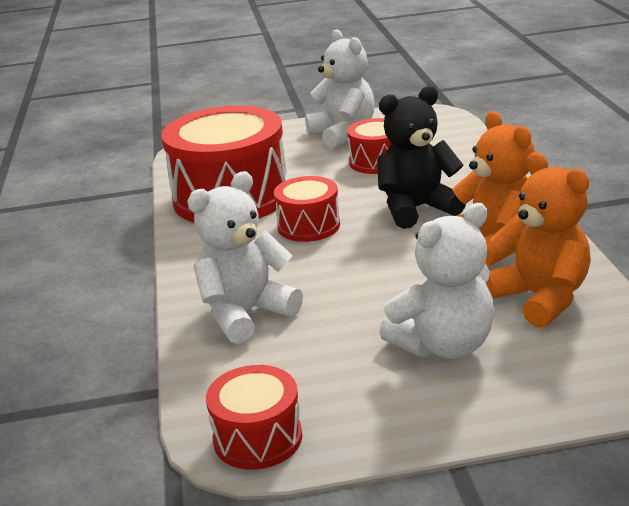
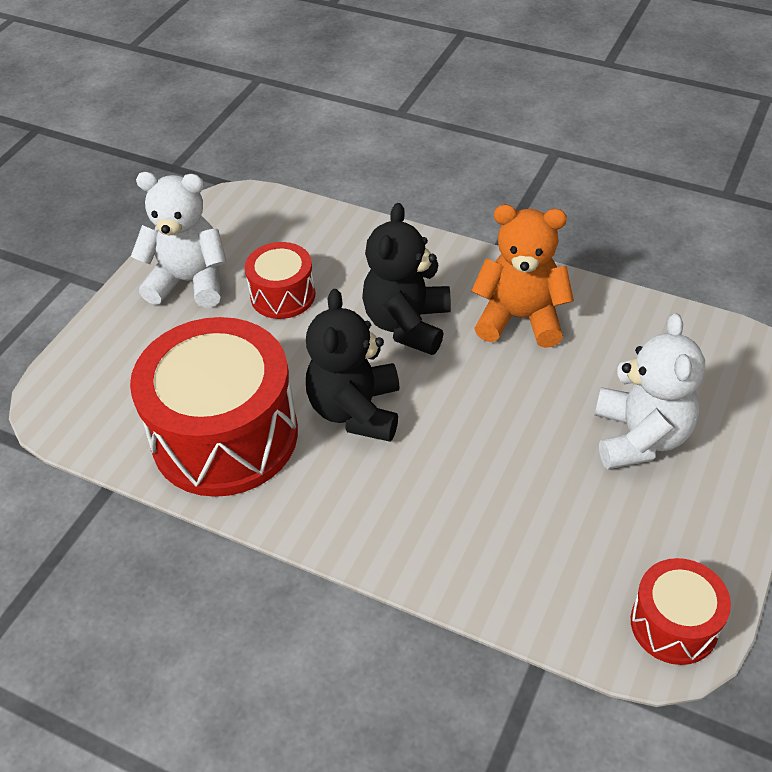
camera: 55 degrees left, 20 degrees up
(245, 314) = (473, 538): white teddy bear -> none
(308, 226) = (356, 410): red drum -> black teddy bear
(540, 298) = (624, 345): orange teddy bear -> none

